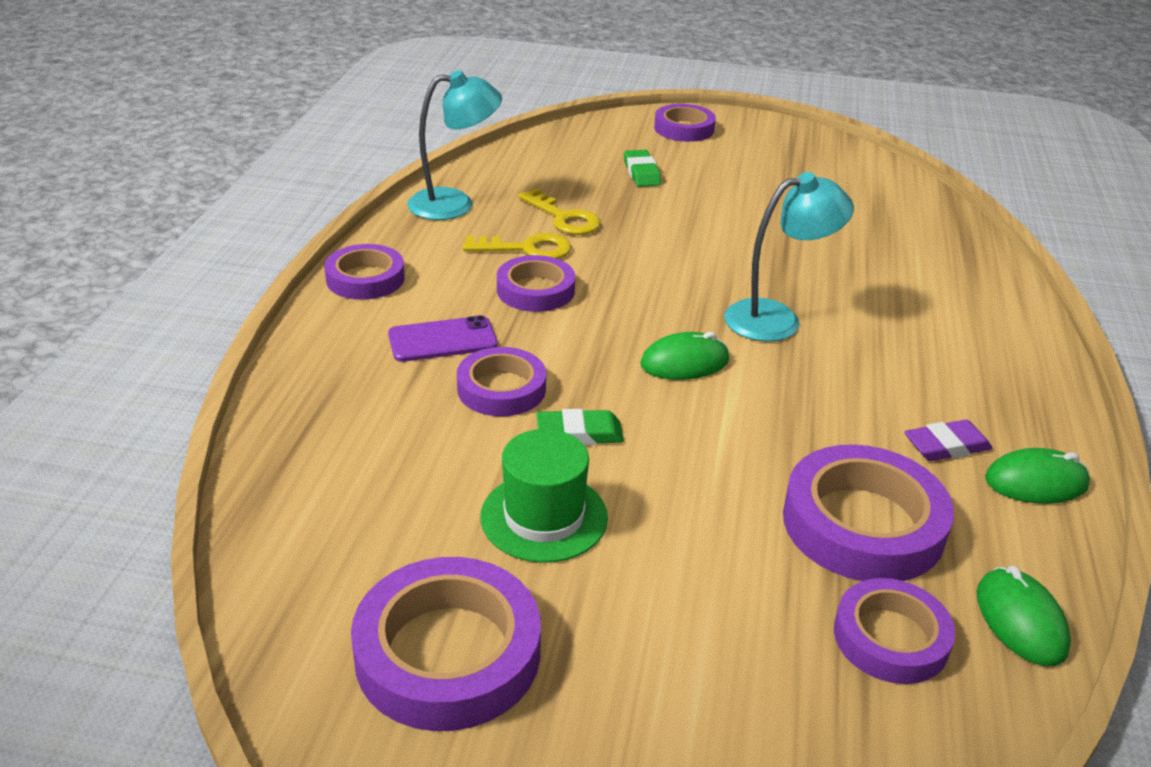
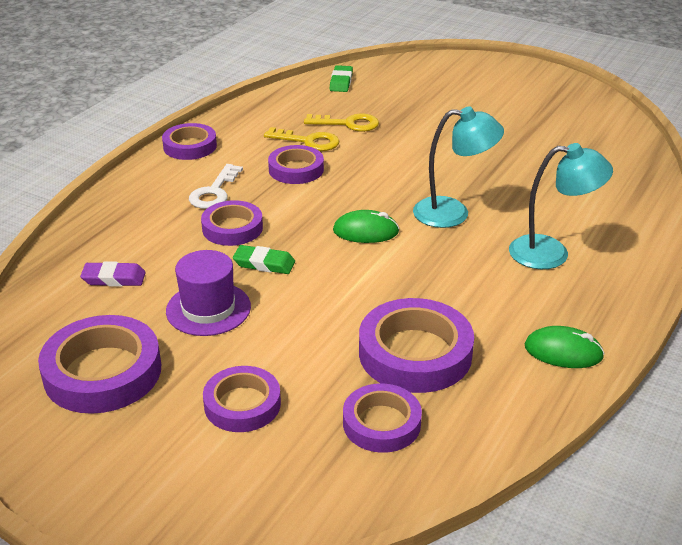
camera: 20 degrees right, 0 degrees up
(442, 340) = (214, 192): purple phone -> white key
(454, 204) = (279, 105): turquoise lamp -> turquoise lamp (551, 253)
(544, 517) = (208, 309): green hat -> purple hat
(564, 218) = (348, 124): yellow key -> yellow key turned 60 degrees counterclockwise
(641, 173) = (426, 99): green eraser -> green eraser (341, 82)
(684, 128) = (481, 70): purple tape -> purple tape (242, 404)
(946, 446) = (514, 316): purple eraser -> purple eraser (114, 278)
(1020, 620) = (480, 433): green mouse -> none

